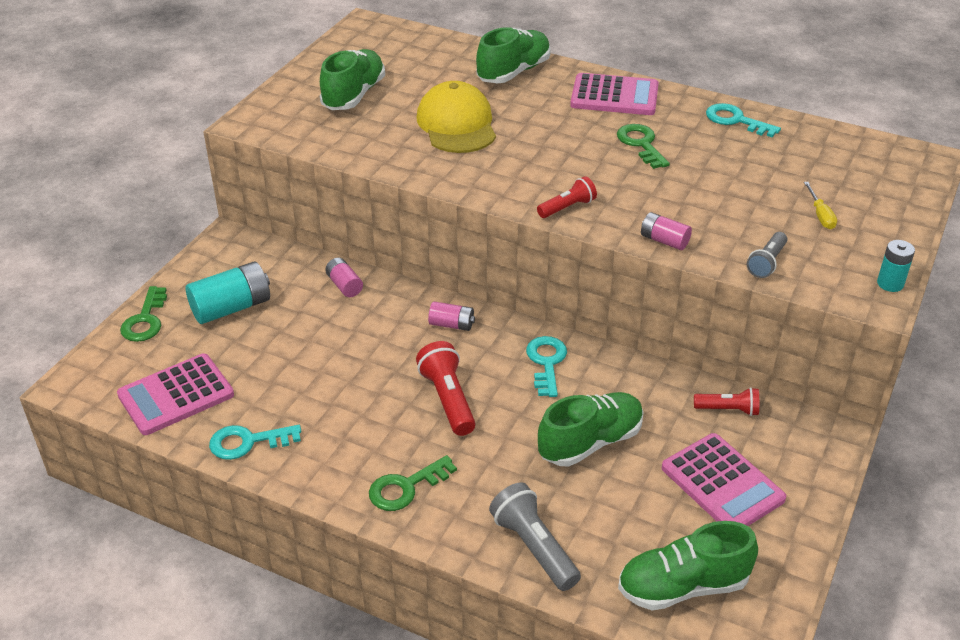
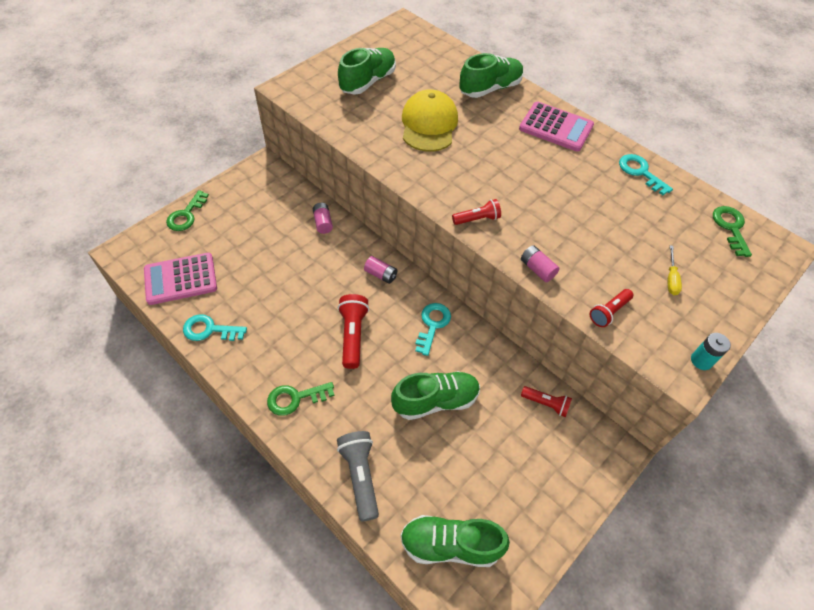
camera: 15 degrees right, 15 degrees up
(231, 308) = (243, 220): turquoise battery -> none
(641, 144) = (557, 176): green key -> green key (730, 228)
(722, 484) = (515, 466): pink calculator -> none
(767, 263) = (609, 312): grey flashlight -> red flashlight

